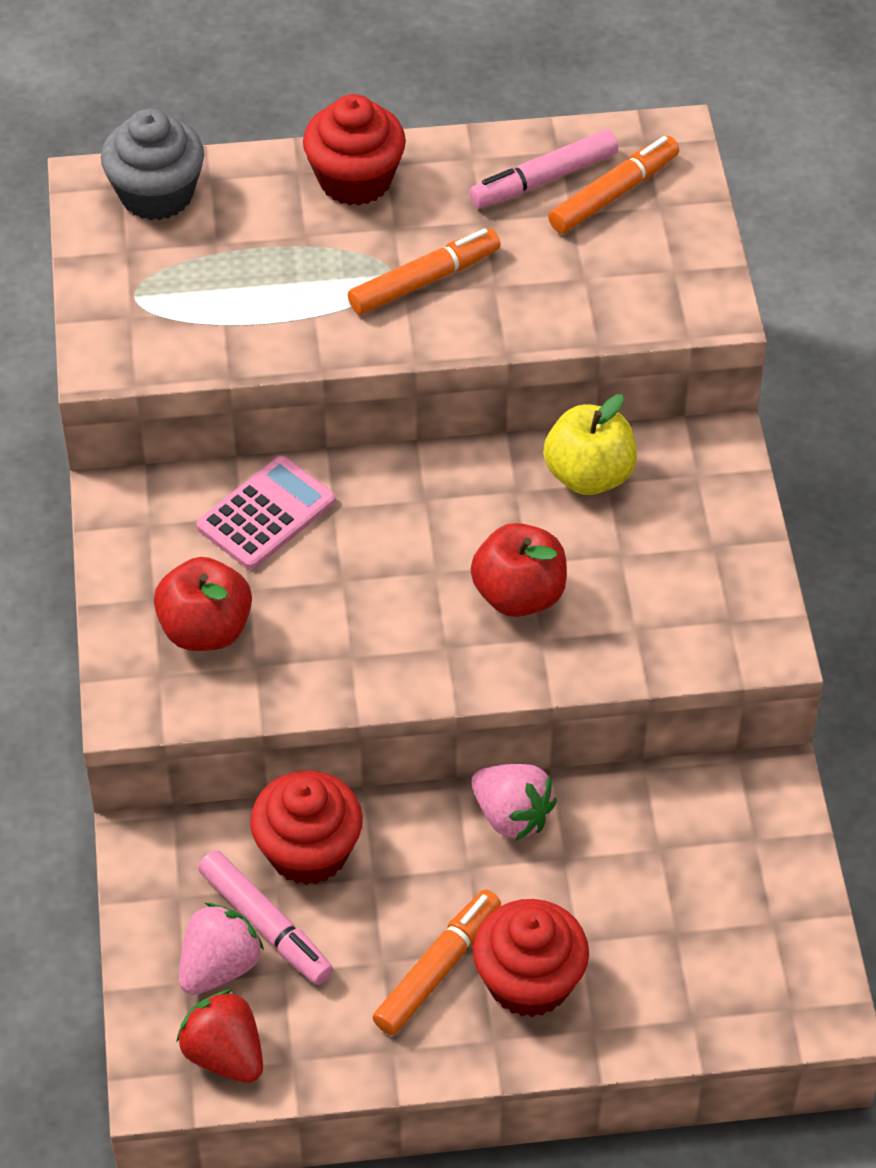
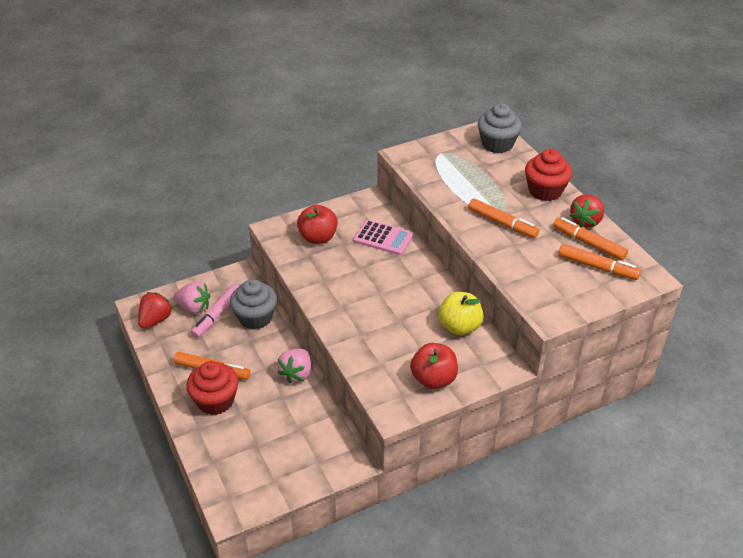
camera: 70 degrees right, 10 degrees down
(308, 851) = (255, 317): red cupcake -> grey cupcake
(477, 158) = (586, 221): none -> red strawberry
(519, 595) = (380, 321): red apple -> red apple (433, 379)
(544, 179) = (589, 244): pink marker -> orange marker

